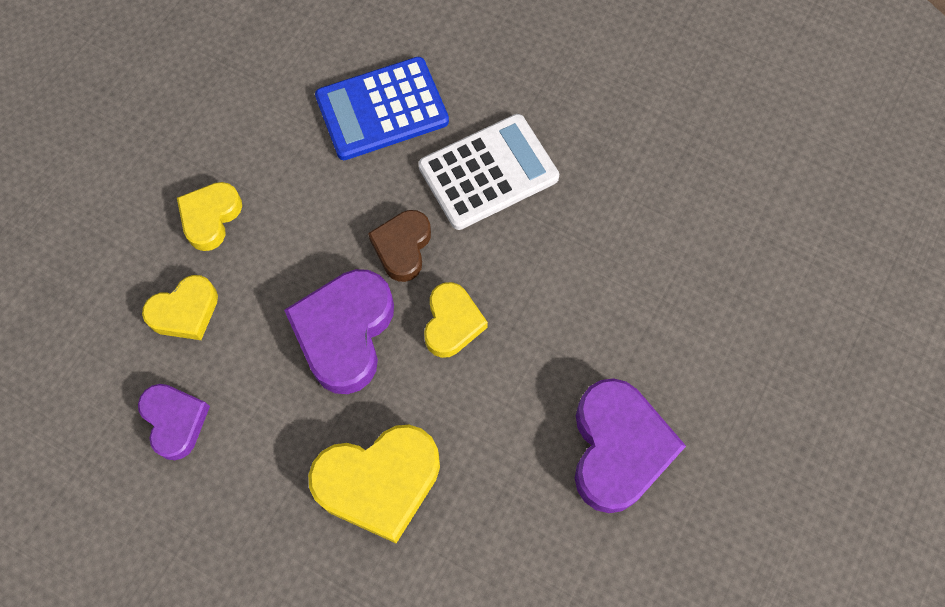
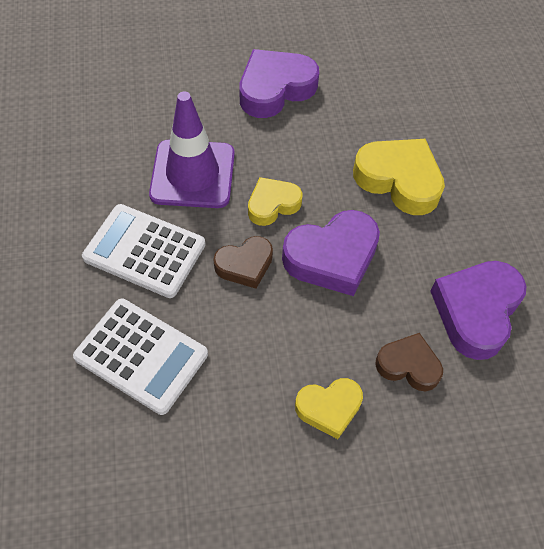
camera: 130 degrees left, 10 degrees down
(175, 421) = (476, 311): purple heart -> purple heart, size x1.65
(185, 312) = (408, 365): yellow heart -> brown heart
(382, 109) = (141, 356): blue calculator -> white calculator
(551, 272) = (193, 174): none -> purple traffic cone

